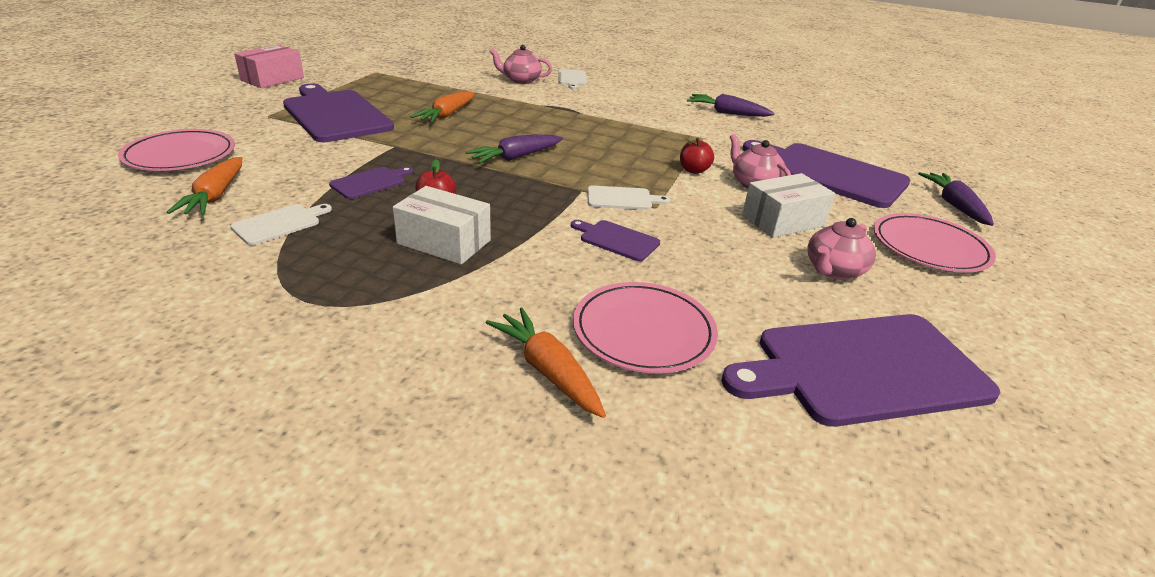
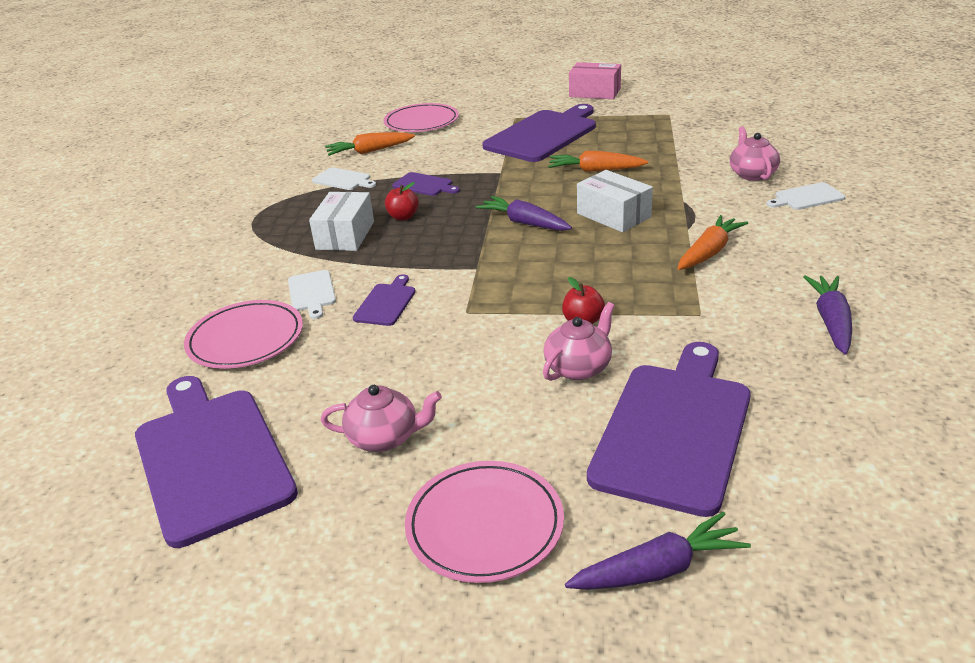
camera: 80 degrees right, 0 degrees up
(547, 370) = (194, 310): orange carrot -> orange carrot (709, 252)
(622, 199) = (473, 291): white cutting board -> white cutting board (312, 293)
(782, 221) = (487, 396): white box -> white box (613, 215)
(833, 270) = (385, 438): pink teapot -> pink teapot turned 150 degrees clockwise

